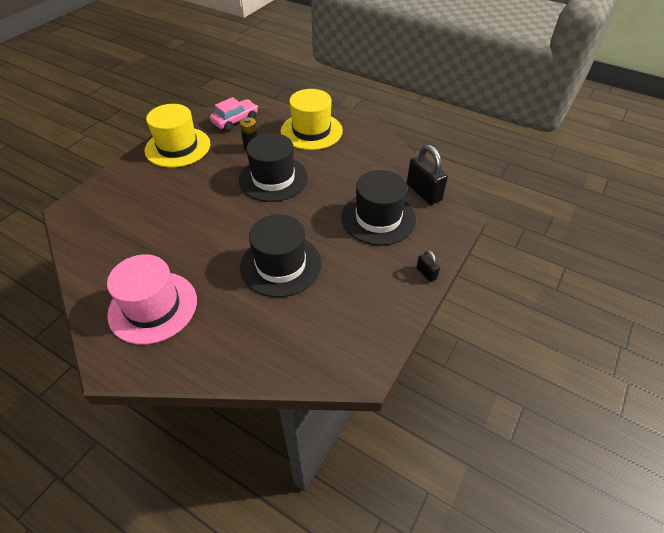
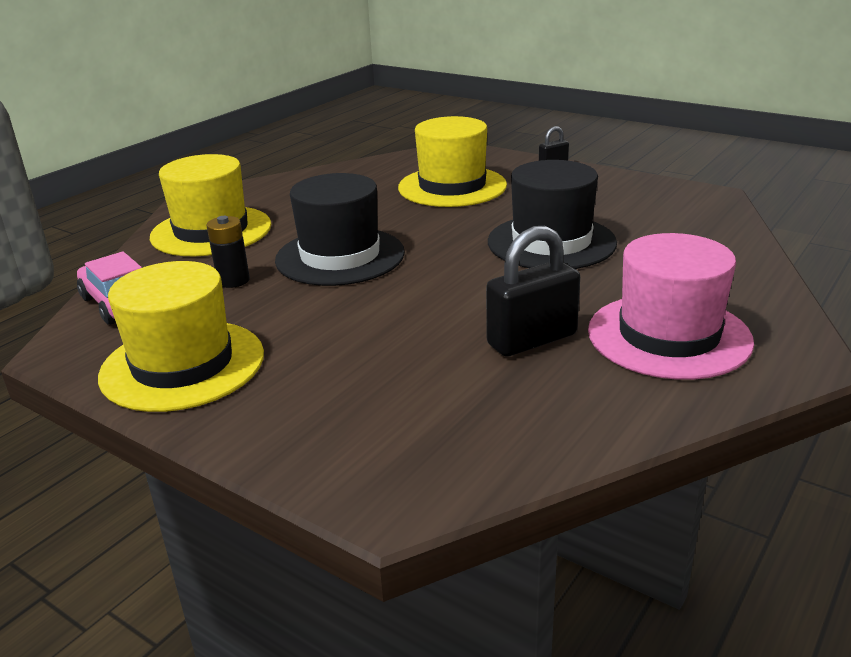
camera: 85 degrees left, 20 degrees down
(378, 218) = (452, 186): black hat -> yellow hat
(423, 192) = (402, 163): black padlock -> black padlock (532, 340)

